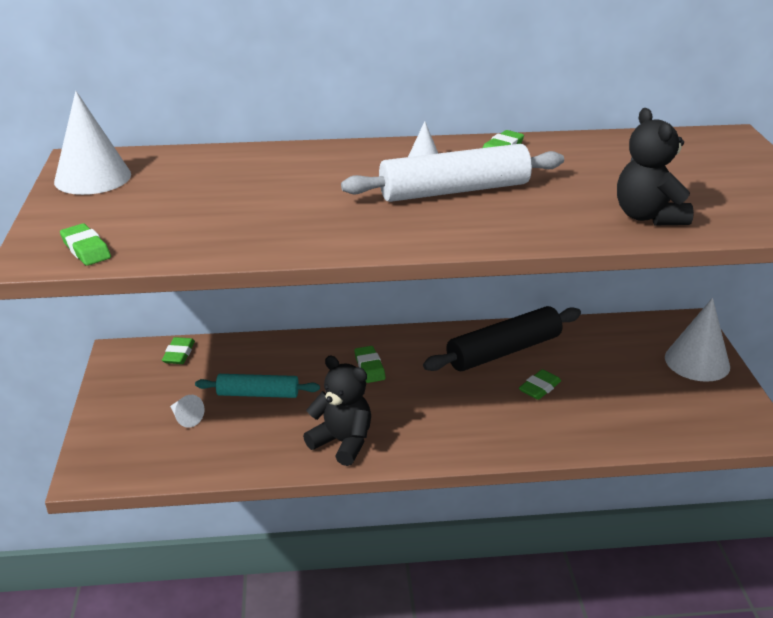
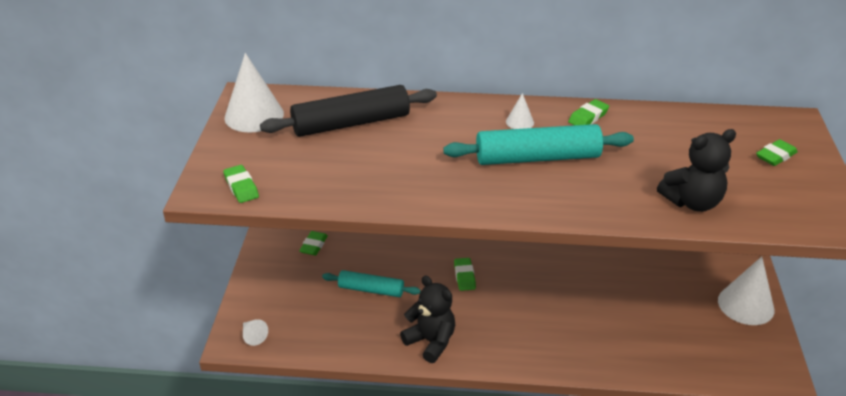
camera: 10 degrees right, 5 degrees up
(186, 418) = (312, 304): white cone -> white cone (253, 336)
(454, 190) = (537, 158): white rolling pin -> turquoise rolling pin
(504, 351) = (579, 274): black rolling pin -> black rolling pin (351, 123)
(539, 388) = (602, 313): green eraser -> green eraser (775, 156)
(648, 216) = (692, 202): black teddy bear -> black teddy bear turned 105 degrees counterclockwise

